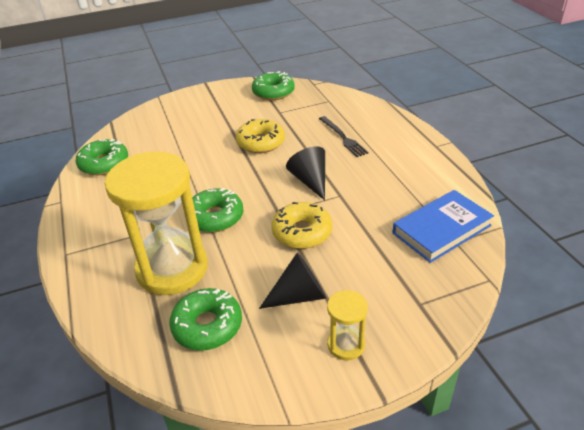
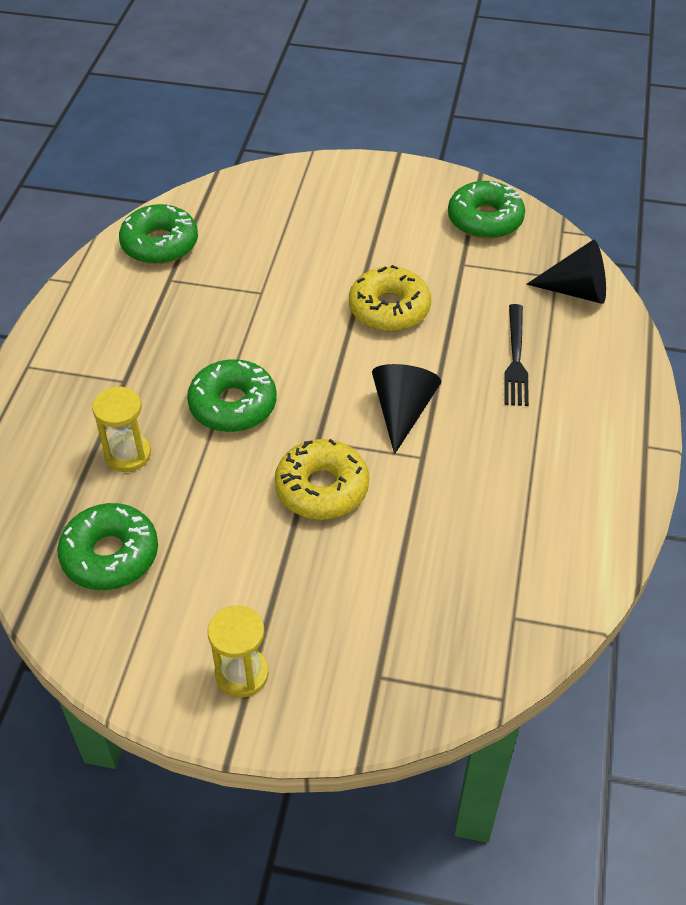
camera: 30 degrees right, 10 degrees up
(172, 268) = (128, 454): yellow hourglass -> yellow hourglass, size x0.45
(299, 295) = (243, 577): black cone -> black cone (577, 291)
(441, 229) = (513, 588): blue book -> none

